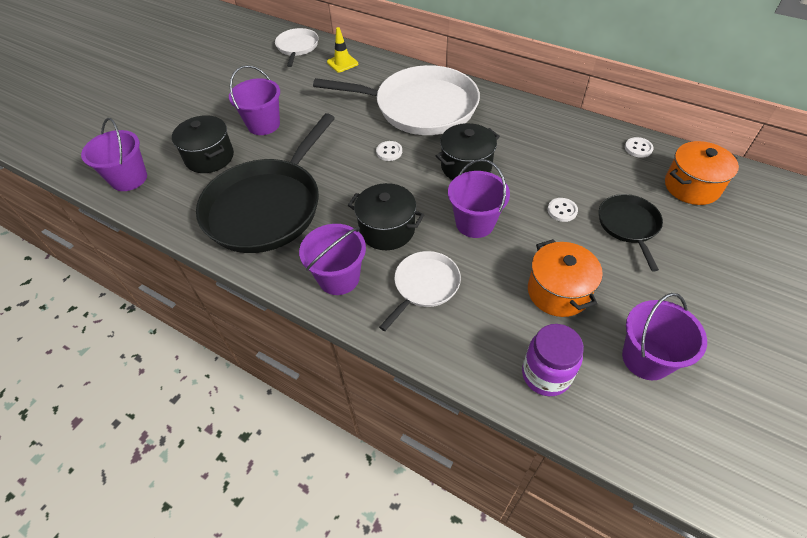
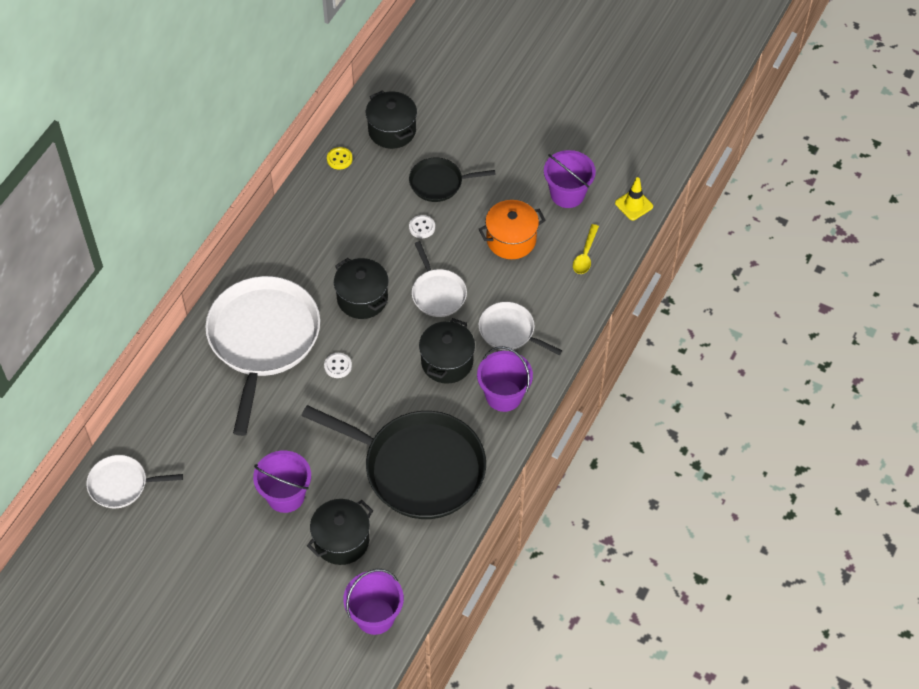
camera: 95 degrees left, 5 degrees up
(342, 63) = (165, 426): yellow traffic cone -> yellow traffic cone (634, 205)
(475, 223) = (438, 293): purple bucket -> white pan
(546, 375) = (585, 255): purple jar -> yellow spoon
(638, 148) = (339, 159): white button -> yellow button
(691, 186) = (392, 130): orange pot -> black pot

